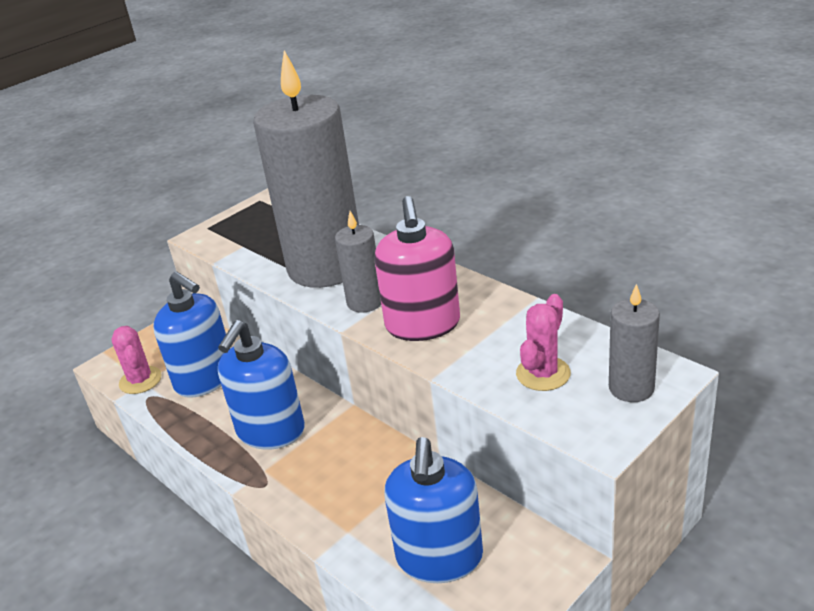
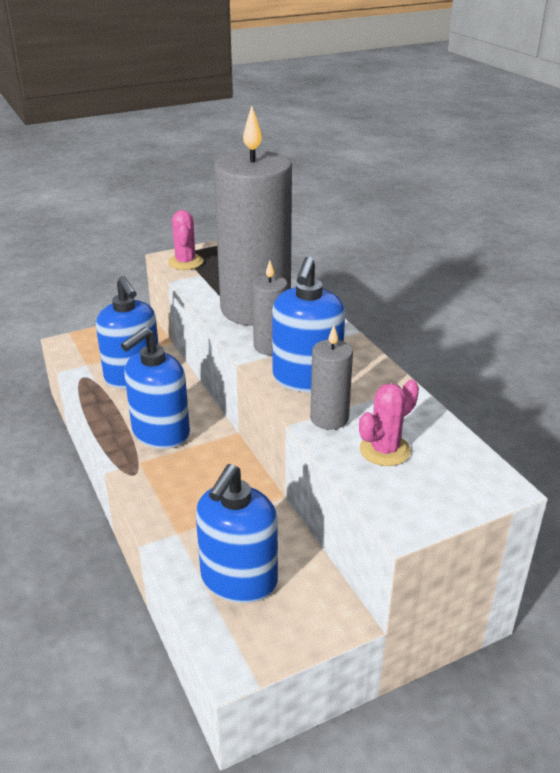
camera: 15 degrees right, 0 degrees up
(140, 380) = (84, 362): pink cactus -> pink cactus (185, 262)
(423, 325) = (306, 379): pink soap dispenser -> blue soap dispenser
(631, 388) = (456, 486): grey candle -> grey candle (329, 418)

